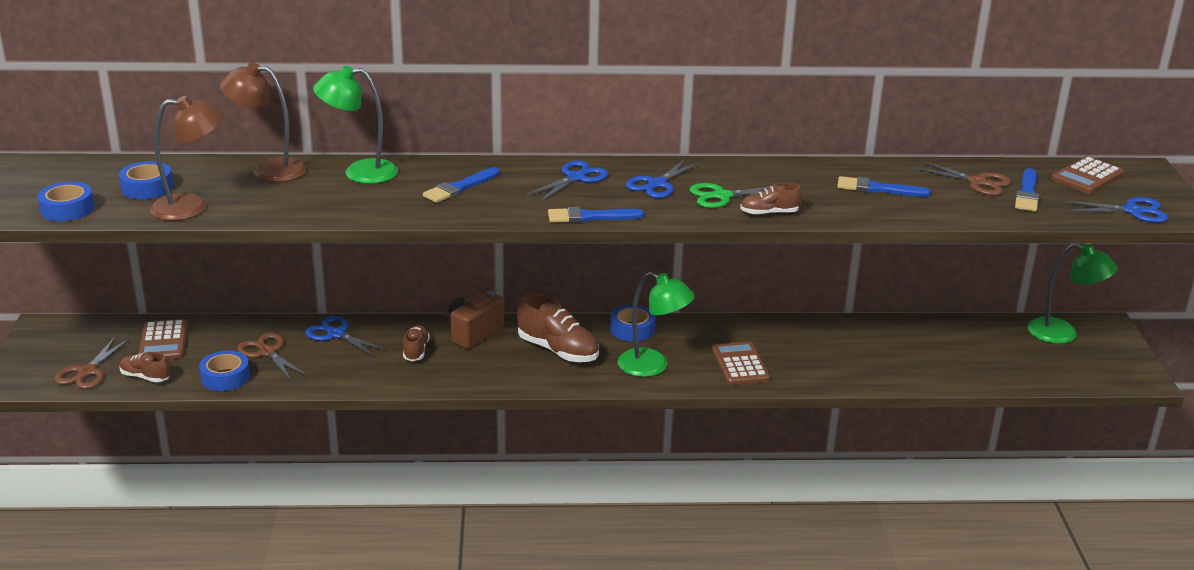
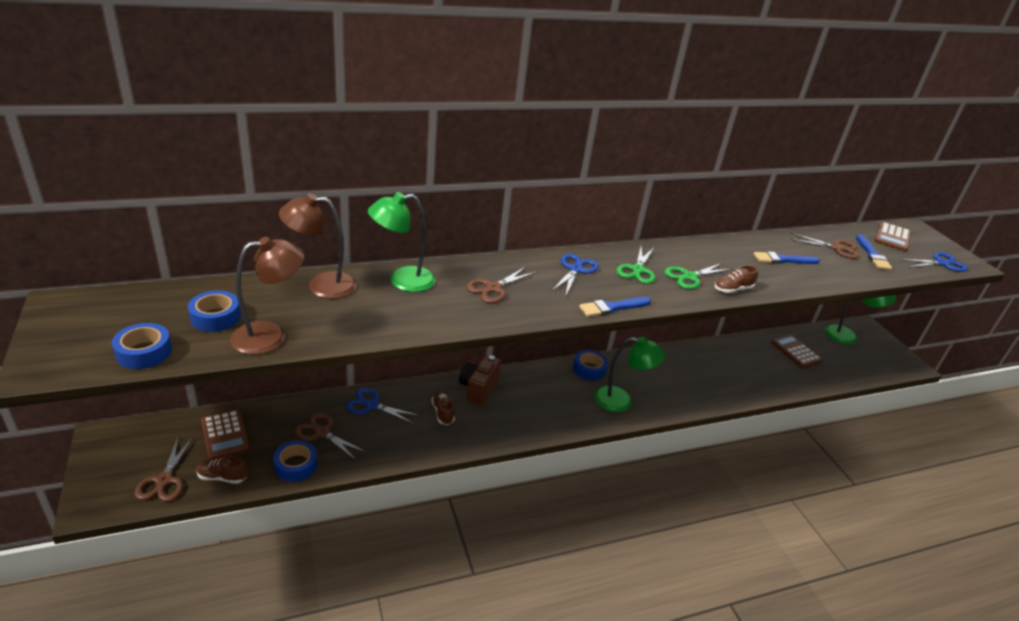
camera: 20 degrees left, 5 degrees up
(460, 187) = (494, 288): blue brush -> brown scissors
(558, 350) = (548, 396): brown shoe -> none
(657, 184) = (637, 270): blue scissors -> green scissors
(740, 364) = (677, 390): brown calculator -> brown calculator (795, 352)

